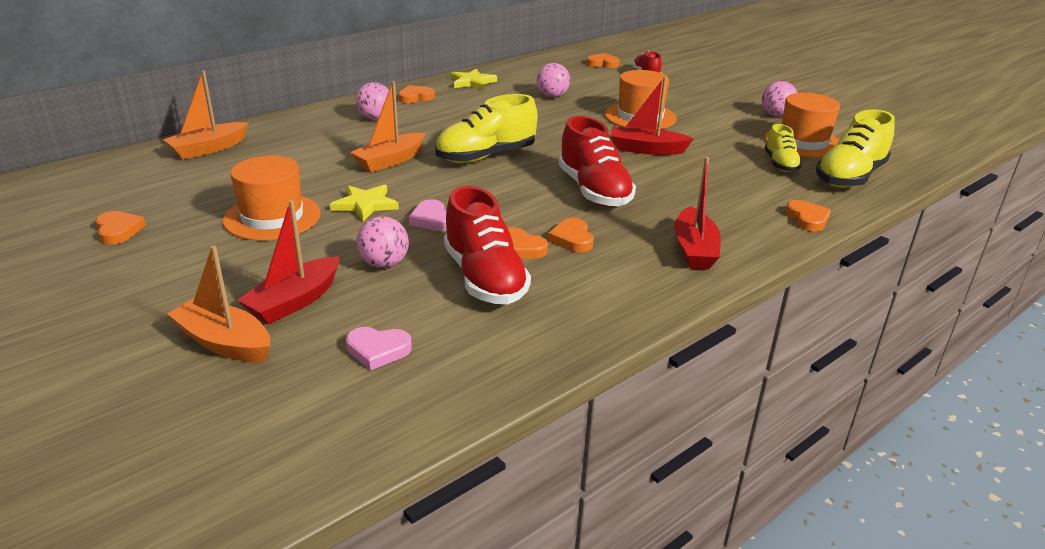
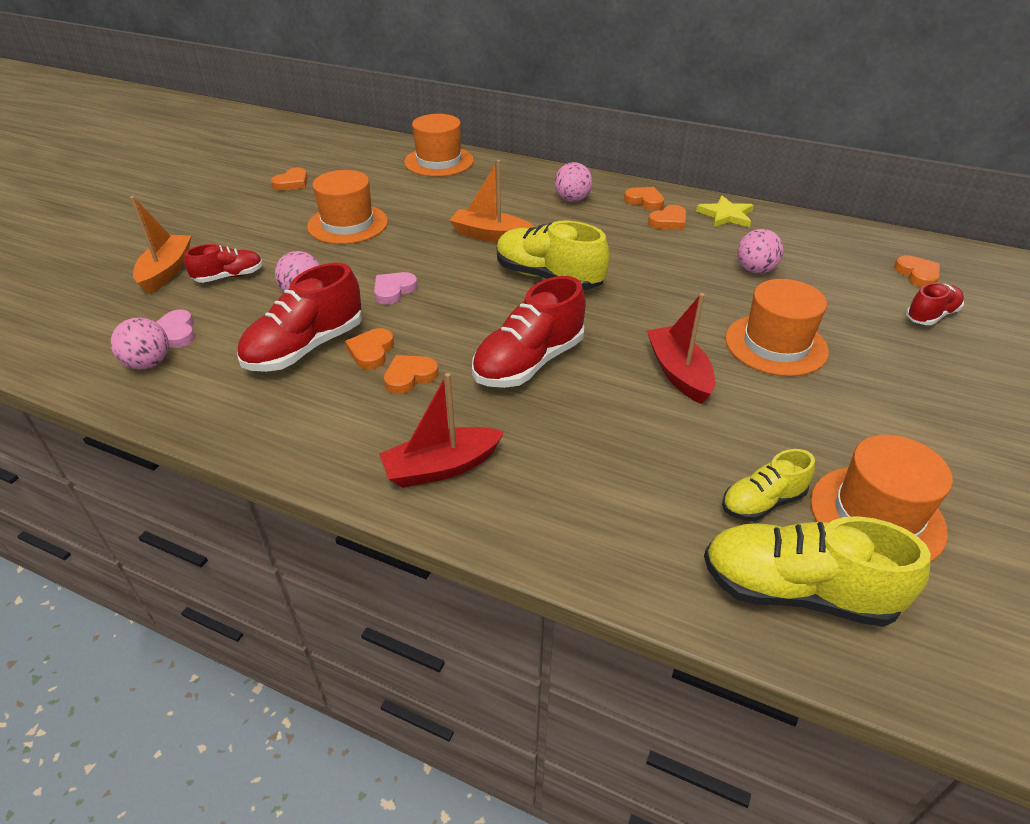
camera: 65 degrees right, 10 degrees up
(208, 149) = (439, 161): orange boat -> orange hat
(294, 301) = (229, 277): red boat -> red shoe
(365, 205) = (397, 252): yellow star -> none
(776, 115) = (952, 468): pink ball -> pink ball (148, 363)
(807, 219) = (601, 558): orange heart -> orange heart (668, 221)

